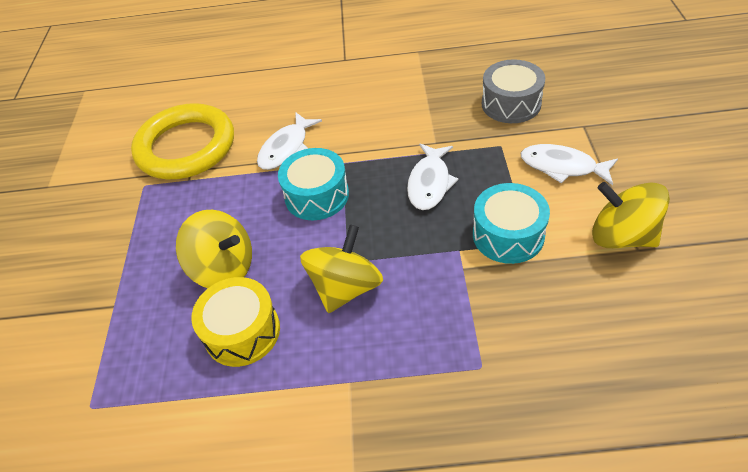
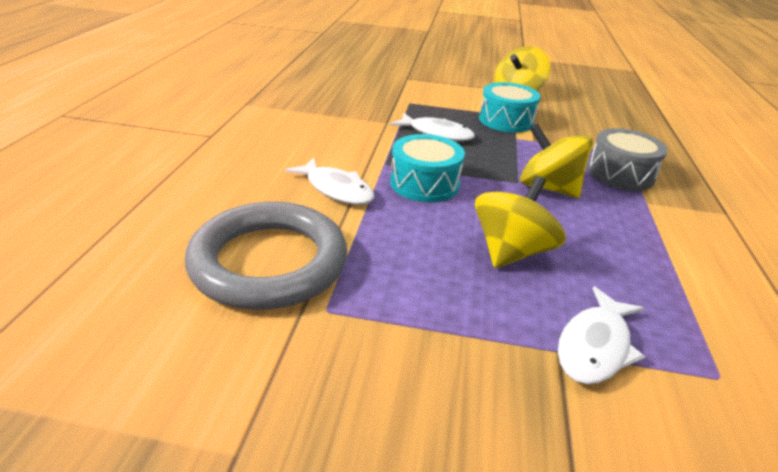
camera: 85 degrees left, 15 degrees down
(186, 147) = (269, 262): yellow ring -> grey ring
(242, 332) = (599, 249): yellow drum -> none
(511, 104) = (362, 90): grey drum -> grey drum (620, 174)
(562, 167) = (445, 92): white fish -> white fish (595, 346)

